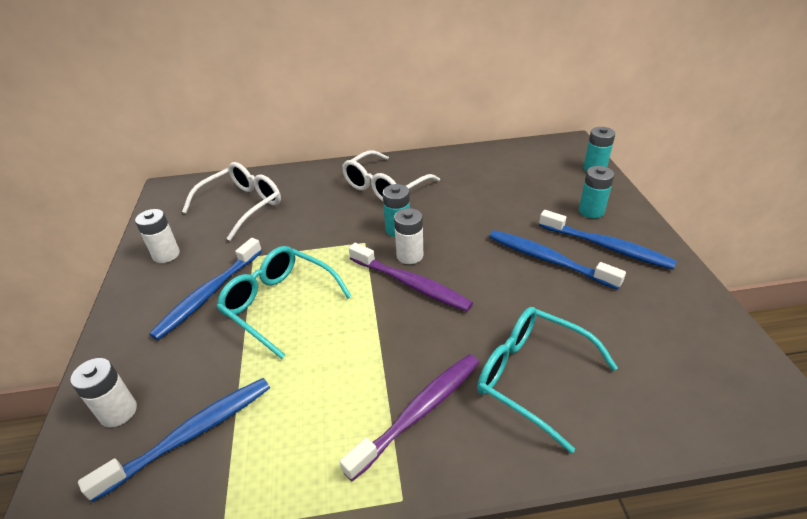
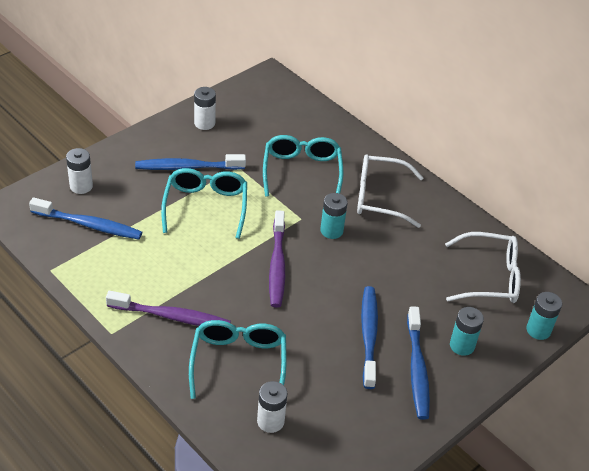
camera: 50 degrees right, 5 degrees up
(242, 205) = (285, 128): white glasses -> white glasses (490, 277)
(306, 217) = (302, 171): none -> turquoise glasses
(409, 255) = (307, 251): white battery -> white battery (270, 421)

